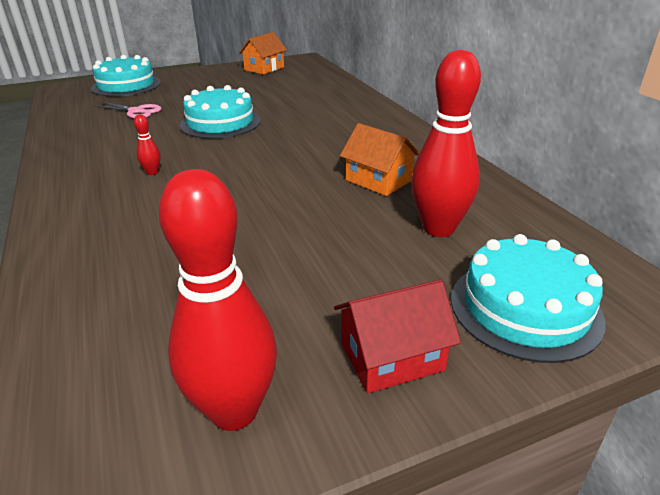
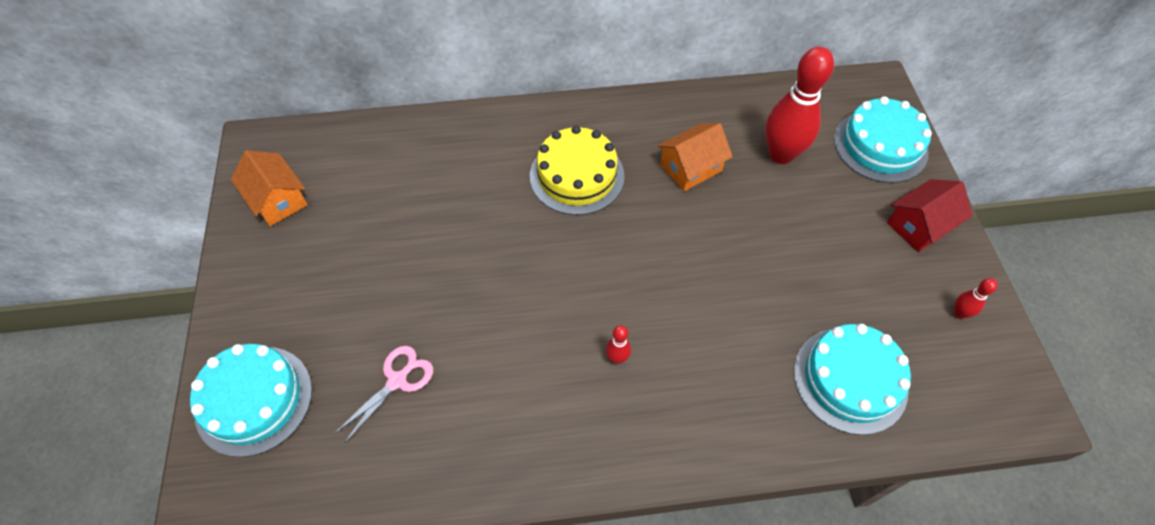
camera: 75 degrees left, 25 degrees up
(220, 123) = (489, 279): turquoise cake -> turquoise cake (850, 379)
(234, 410) = (959, 313): red bowling pin -> red bowling pin, size x0.42
(334, 136) = (577, 176): none -> yellow cake
(392, 357) = (919, 225): red house -> red house turned 60 degrees clockwise

